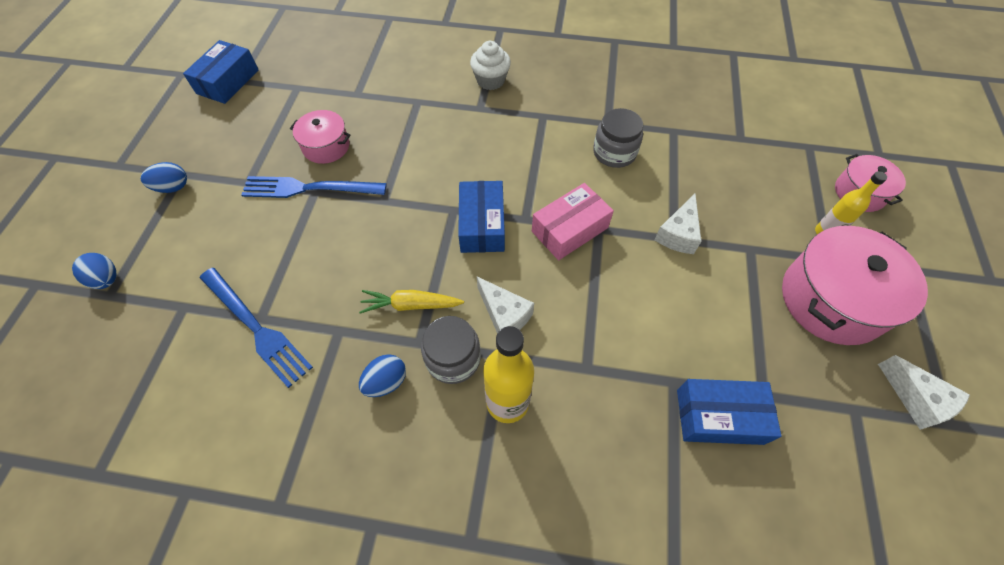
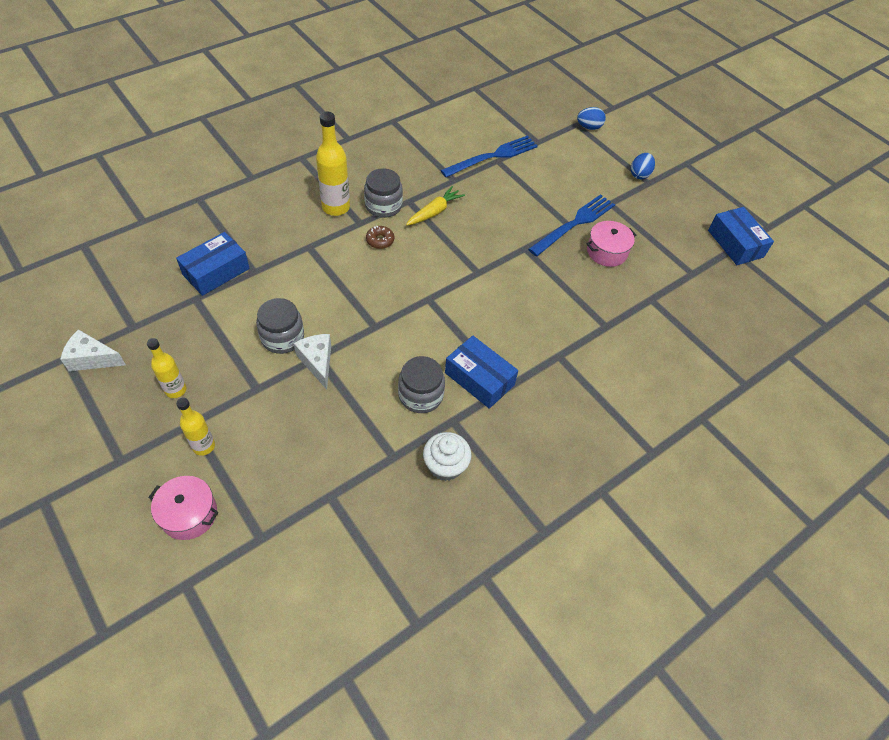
camera: 130 degrees right, 5 degrees down
(256, 328) = (493, 156): blue fork -> blue fork turned 150 degrees clockwise
(386, 382) = (404, 178): blue egg -> none
(482, 225) = (450, 276): blue box -> blue box (479, 379)
(490, 80) = (585, 387): white cupcake -> white cupcake (445, 466)
(504, 315) = (380, 240): white cheese -> brown donut
(570, 229) = (393, 312): pink box -> none
(694, 279) = (282, 337): none -> grey jar
(831, 299) = (176, 390): pink pot -> yellow bottle

